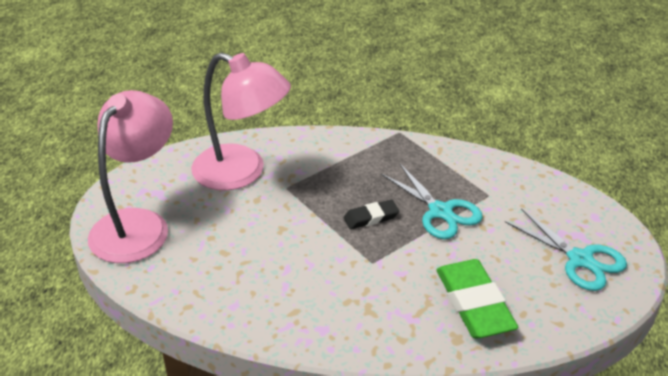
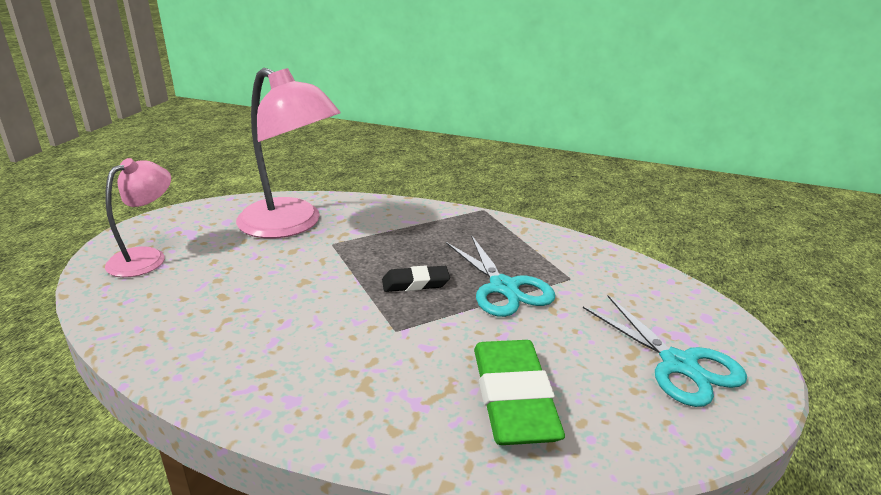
camera: 10 degrees right, 10 degrees down
(138, 224) = (146, 257): pink lamp -> pink lamp, size x0.59

